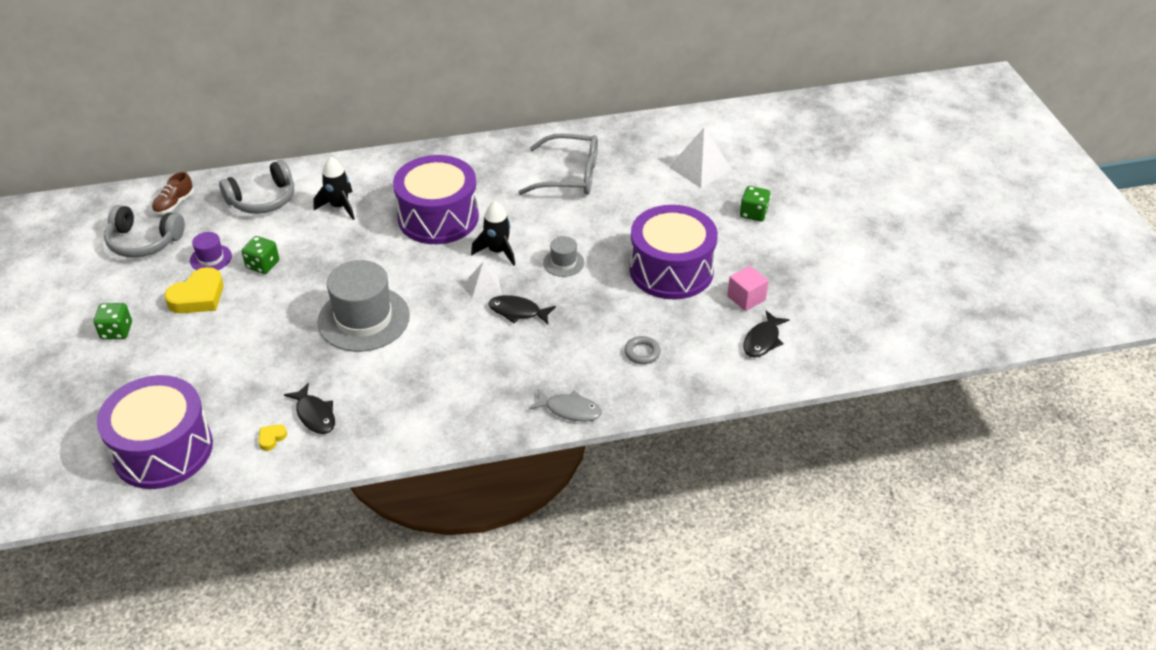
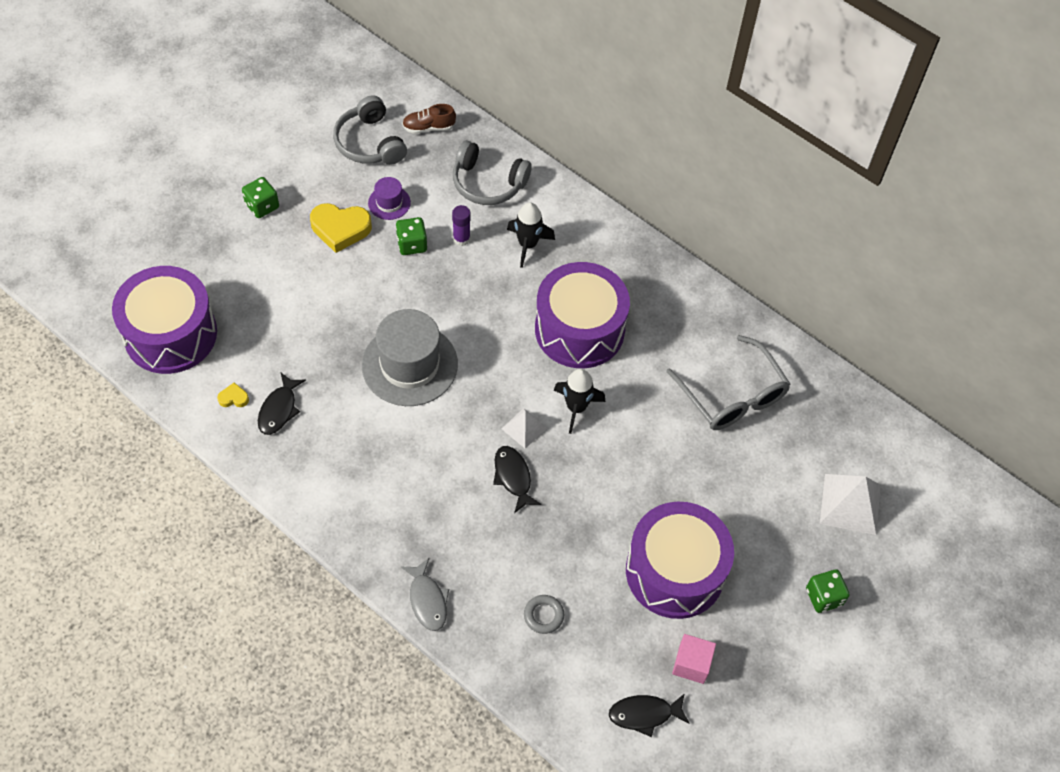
camera: 50 degrees right, 15 degrees up
(291, 237) = (461, 239): none -> purple glue stick
(563, 263) = (607, 472): grey hat -> none

